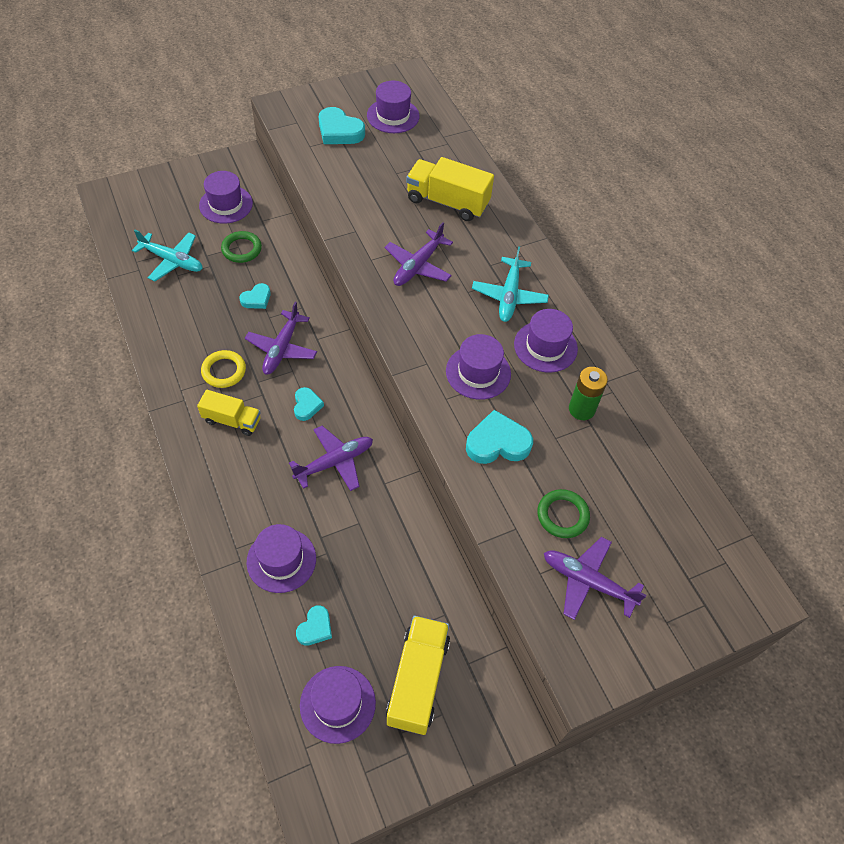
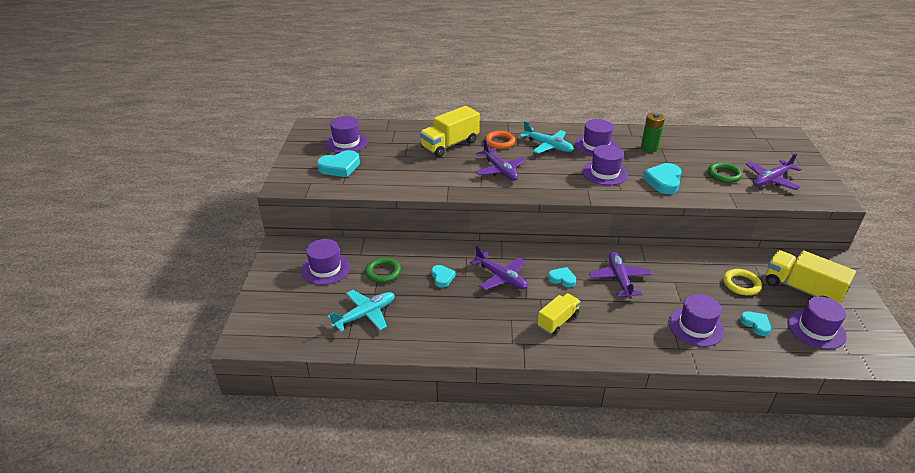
camera: 60 degrees left, 20 degrees down
(224, 371) = (506, 313): yellow ring -> yellow ring (741, 284)
(486, 245) = (499, 142): none -> orange ring

